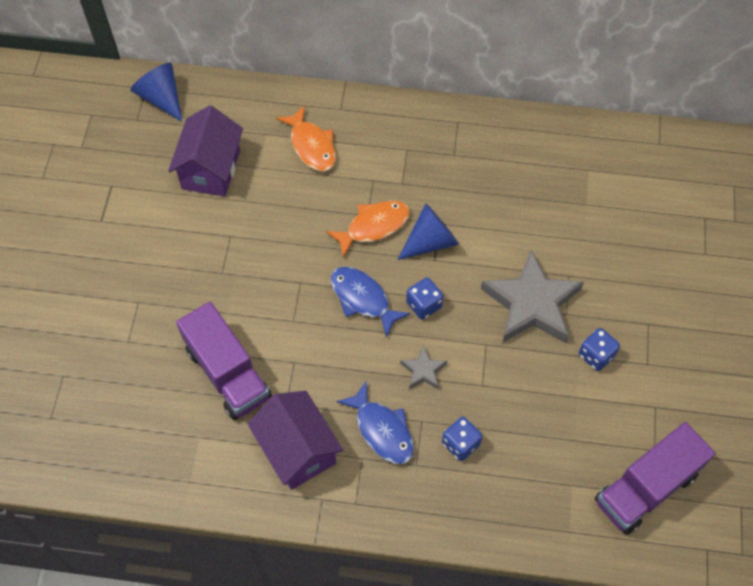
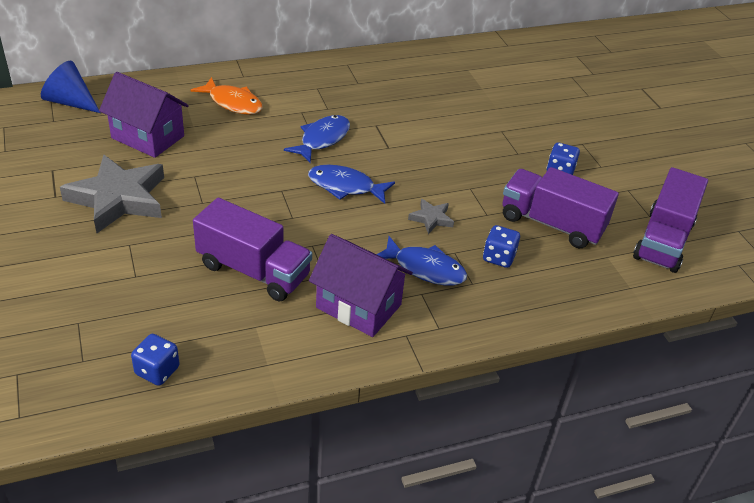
camera: 30 degrees left, 20 degrees down
(211, 169) = (148, 137): purple house -> purple house turned 45 degrees counterclockwise
(373, 226) = (322, 139): orange fish -> blue fish
(424, 305) = (400, 177): blue dice -> blue dice (157, 371)
(430, 241) = (377, 137): blue cone -> none
(531, 304) = (486, 154): grey star -> grey star (118, 199)
(541, 422) = (551, 224): none -> purple truck

